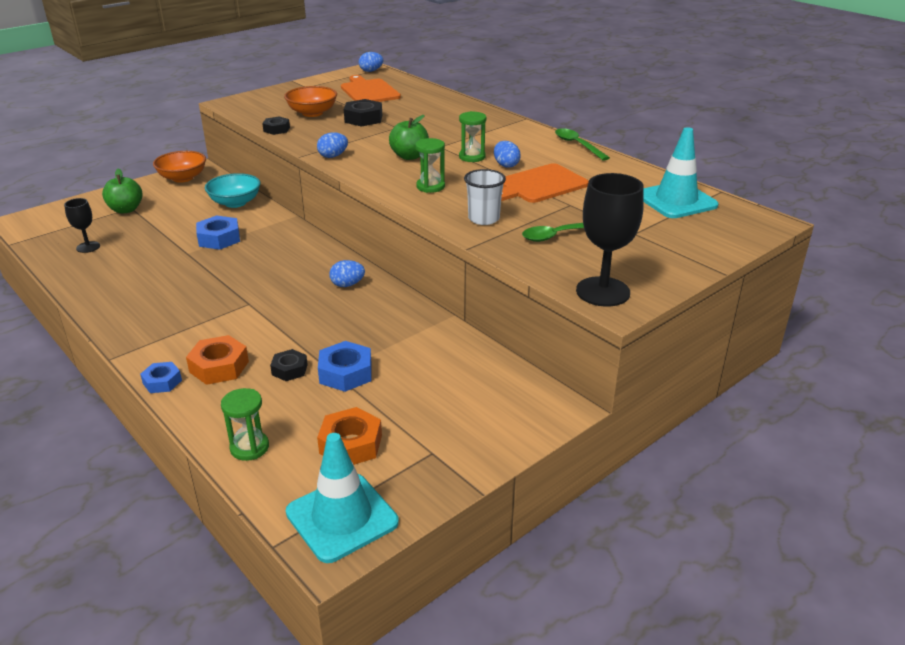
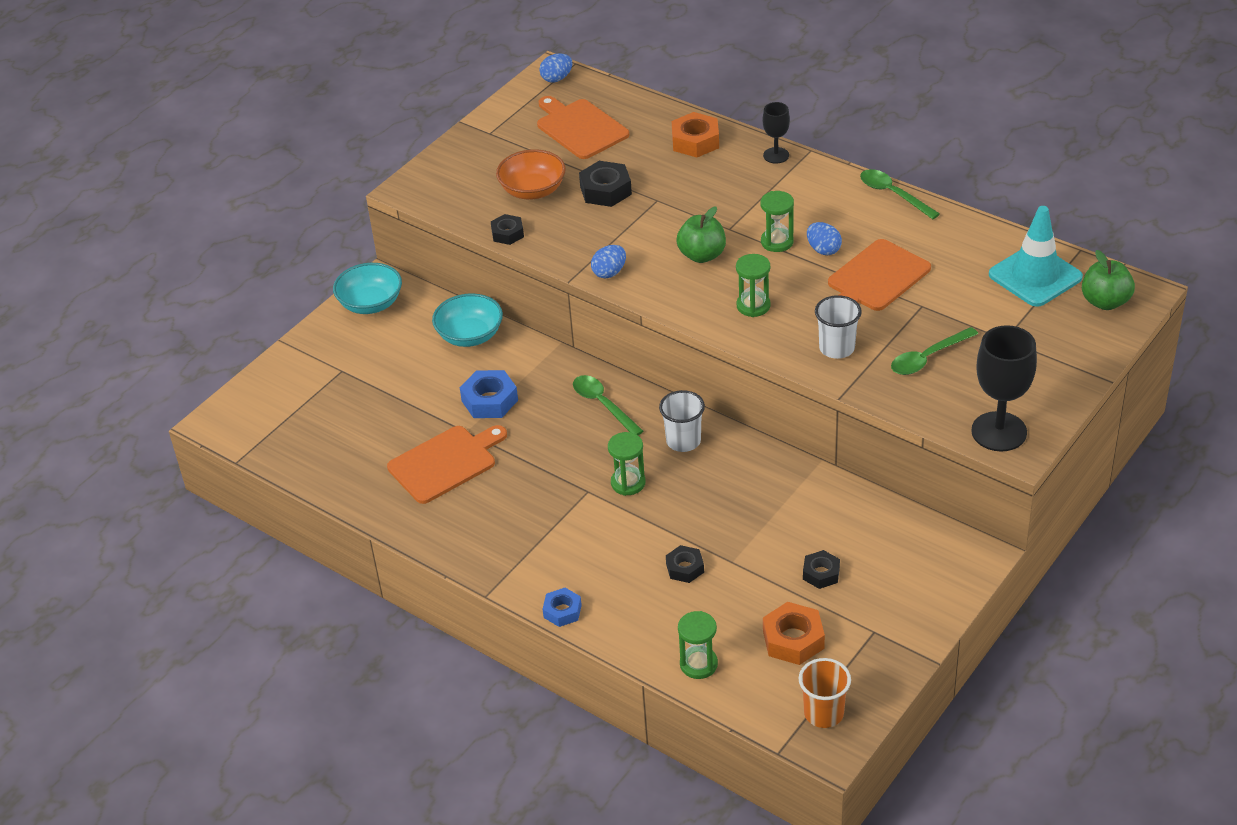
camera: 10 degrees left, 10 degrees up
(88, 247) = (339, 446): black goblet -> black goblet (776, 155)
(126, 210) = (338, 375): green apple -> green apple (1105, 302)
(155, 268) = (445, 463): none -> orange cutting board
(183, 178) = (371, 304): orange bowl -> turquoise bowl
(219, 367) = (609, 580): orange nut -> orange nut (695, 141)
(284, 303) = (628, 483): none -> green hourglass
(301, 254) = (603, 405): none -> green spoon
(342, 517) = (823, 713): turquoise traffic cone -> orange cup
(345, 373) = (745, 560): blue nut -> none
(347, 284) = (683, 441): blue egg -> white cup
(407, 395) = (821, 573): none -> black nut

